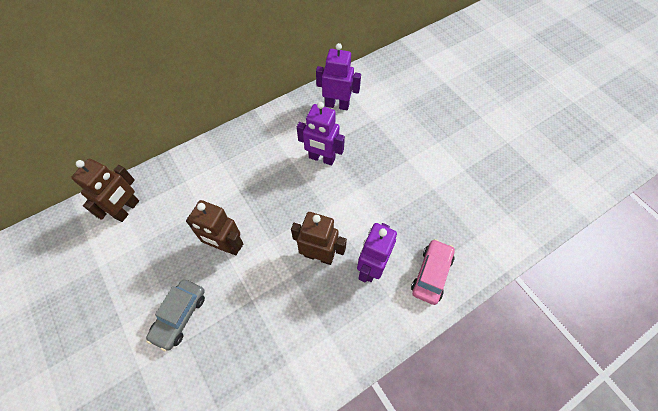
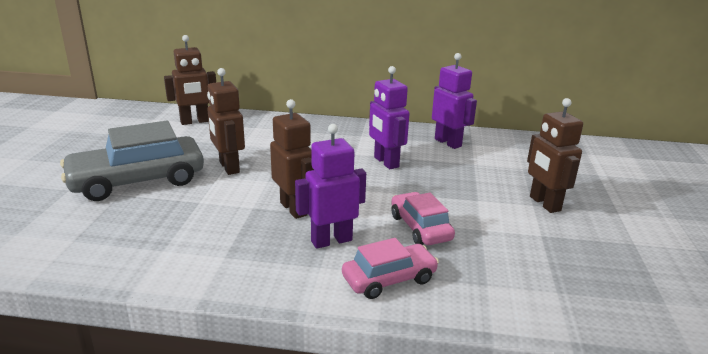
camera: 40 degrees right, 35 degrees down
(180, 316) = (138, 181): grey car -> grey car, size x1.76
(404, 214) = (420, 228): none -> pink car
(443, 136) = (544, 204): none -> brown robot

